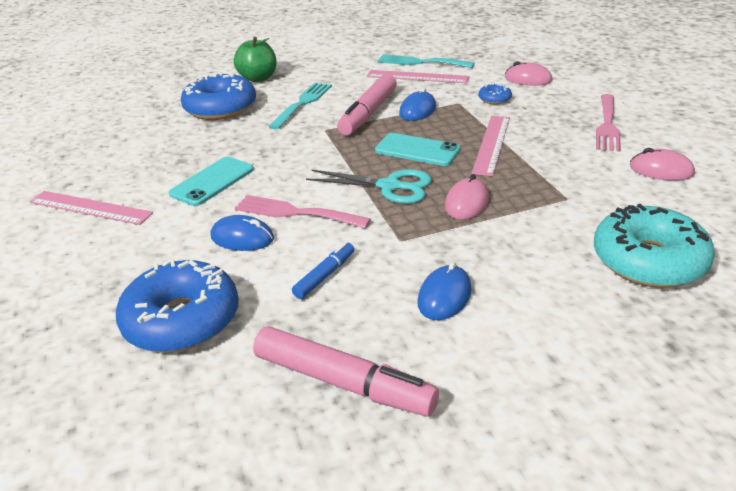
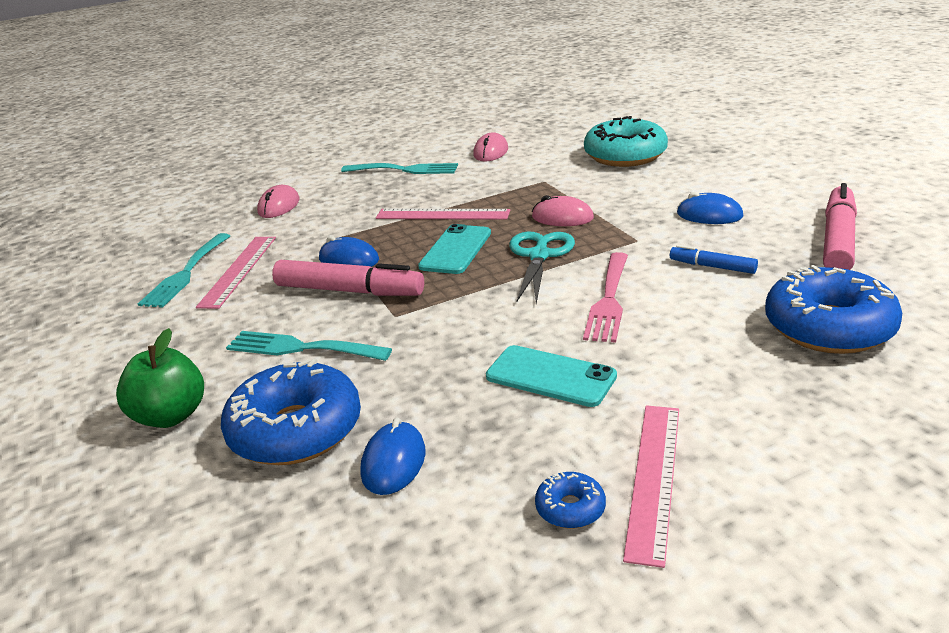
camera: 95 degrees left, 5 degrees down
(242, 238) = (672, 324): blue mouse -> blue mouse (393, 462)
(494, 99) = (329, 220): blue donut -> blue donut (570, 508)
(607, 125) = (405, 170): pink fork -> turquoise fork

